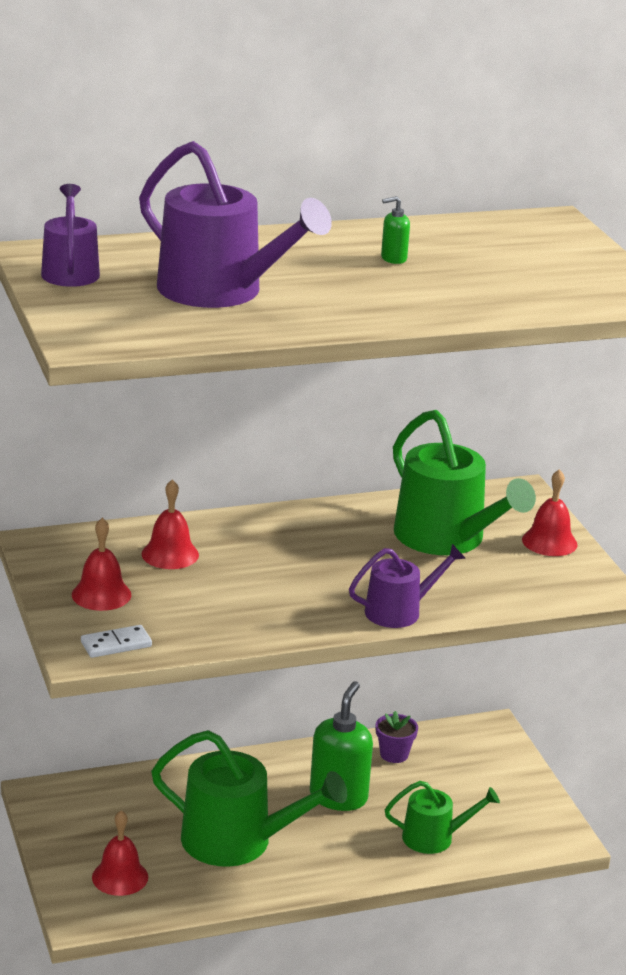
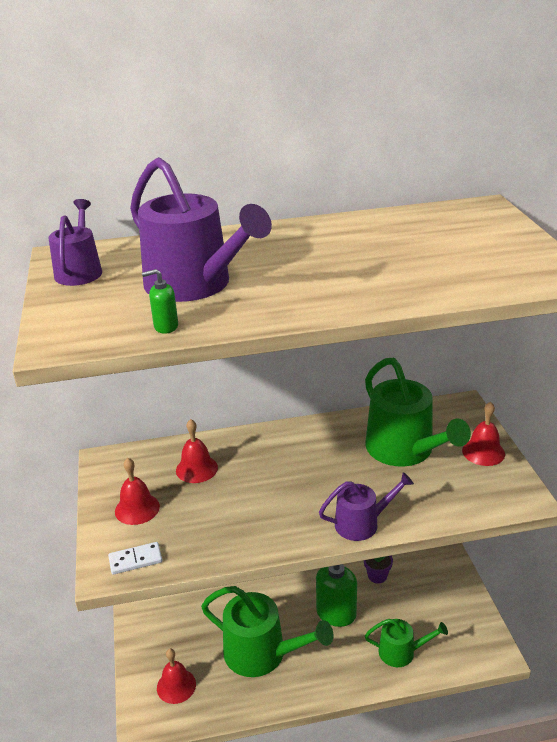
camera: 10 degrees right, 5 degrees up
(393, 259) = (348, 247): green soap dispenser -> green soap dispenser (165, 327)

